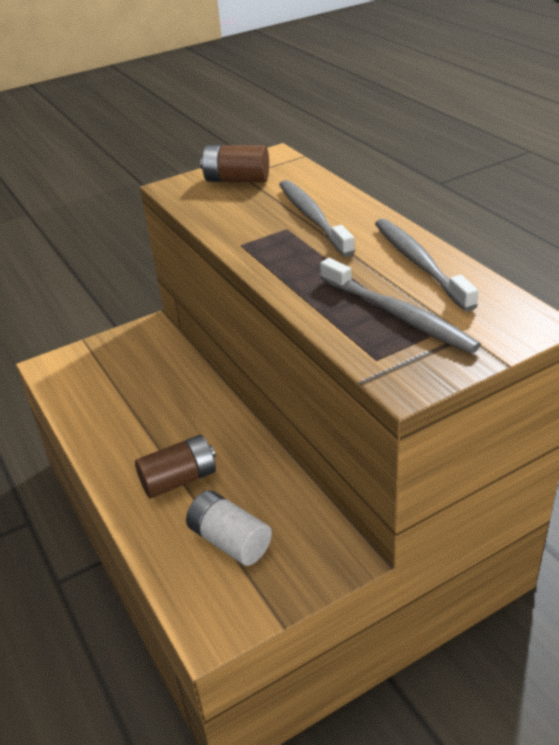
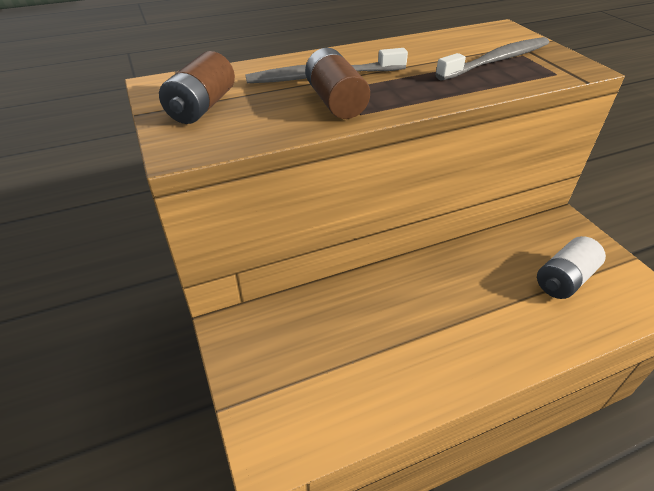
camera: 85 degrees left, 5 degrees up
(179, 480) = (495, 310): brown battery -> brown battery (335, 102)
(420, 264) = (422, 47): grey toothbrush -> none

